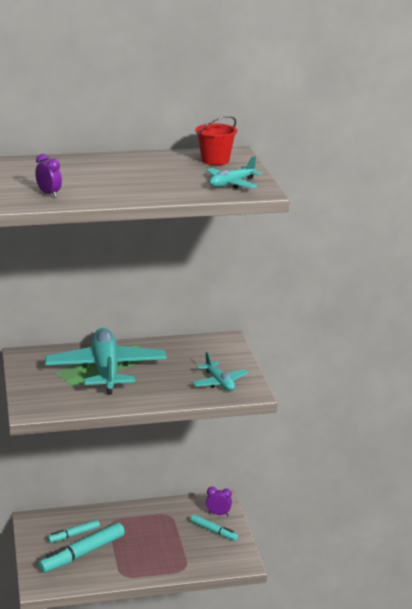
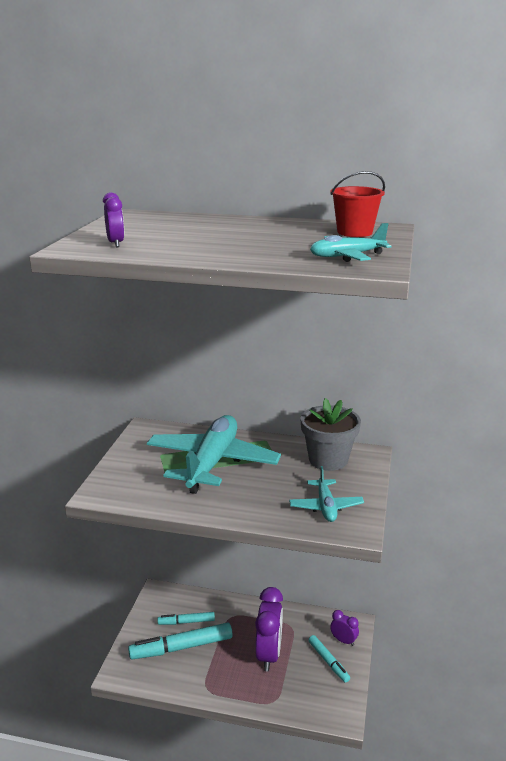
camera: 25 degrees right, 0 degrees up
(161, 539) = (269, 654): none -> purple clock
(198, 349) = (328, 460): none -> grey flower pot

